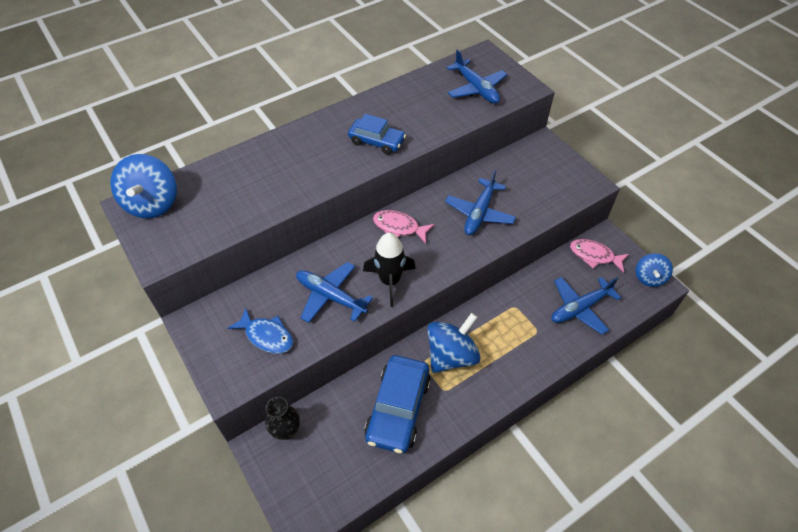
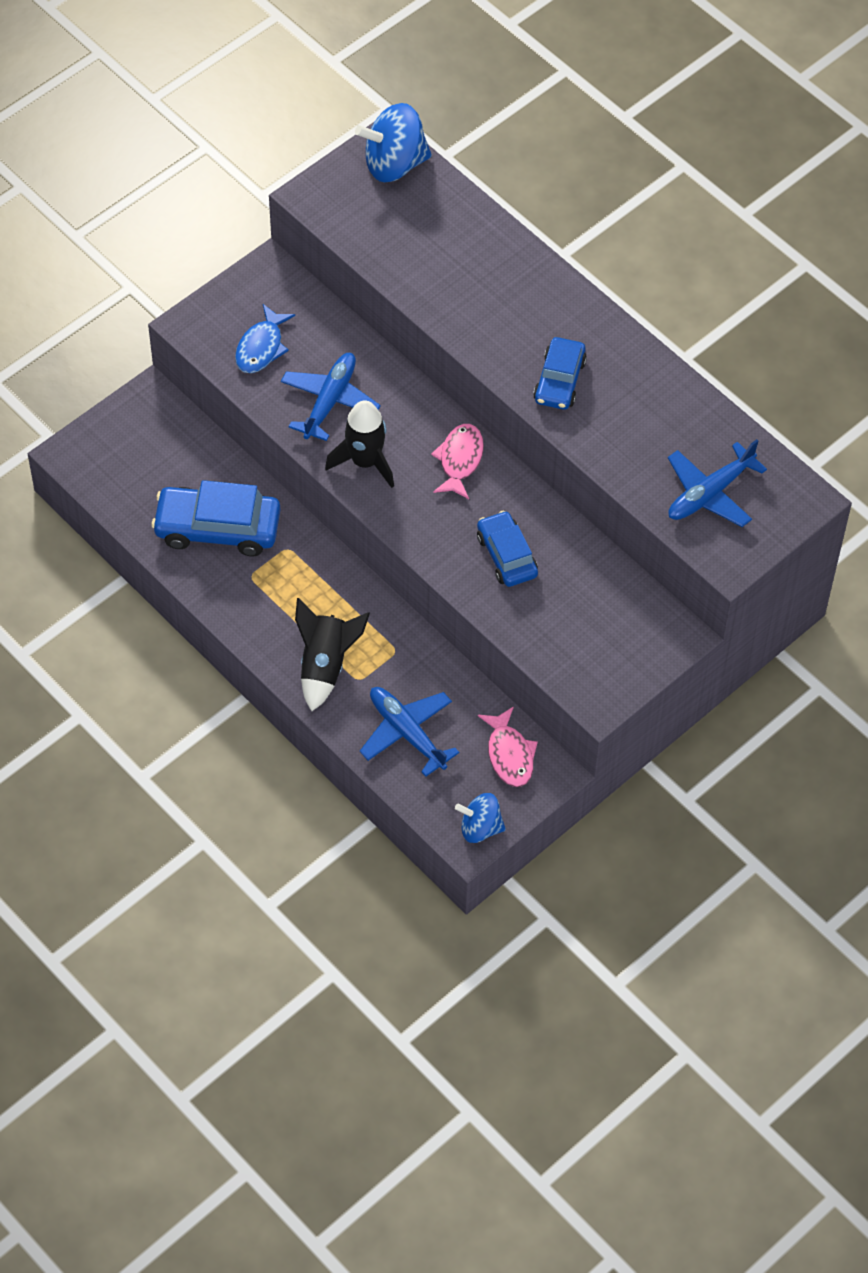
camera: 80 degrees right, 5 degrees up
(286, 431) = (173, 418): black vase -> none
(451, 355) = (303, 579): blue spinning top -> none
(479, 213) = (506, 555): blue plane -> blue car
(525, 350) = (325, 665): none -> black rocket
(594, 256) = (509, 754): pink fish -> pink fish turned 150 degrees clockwise

